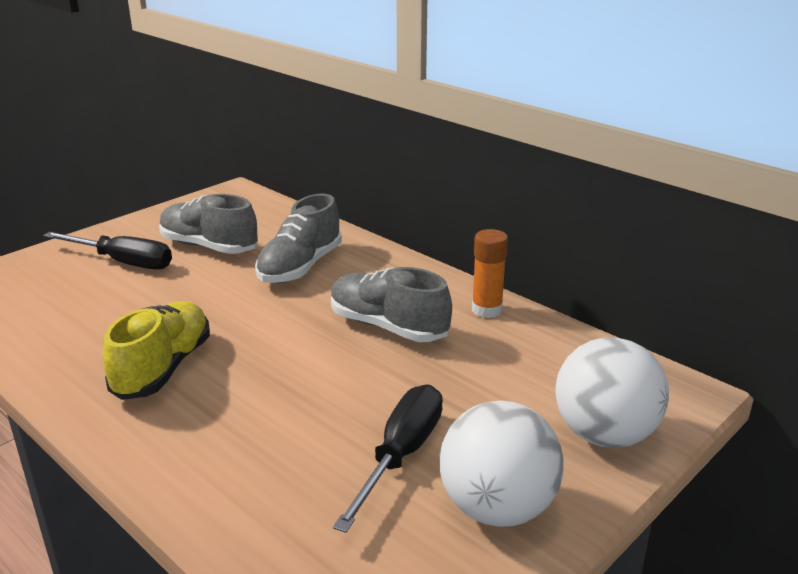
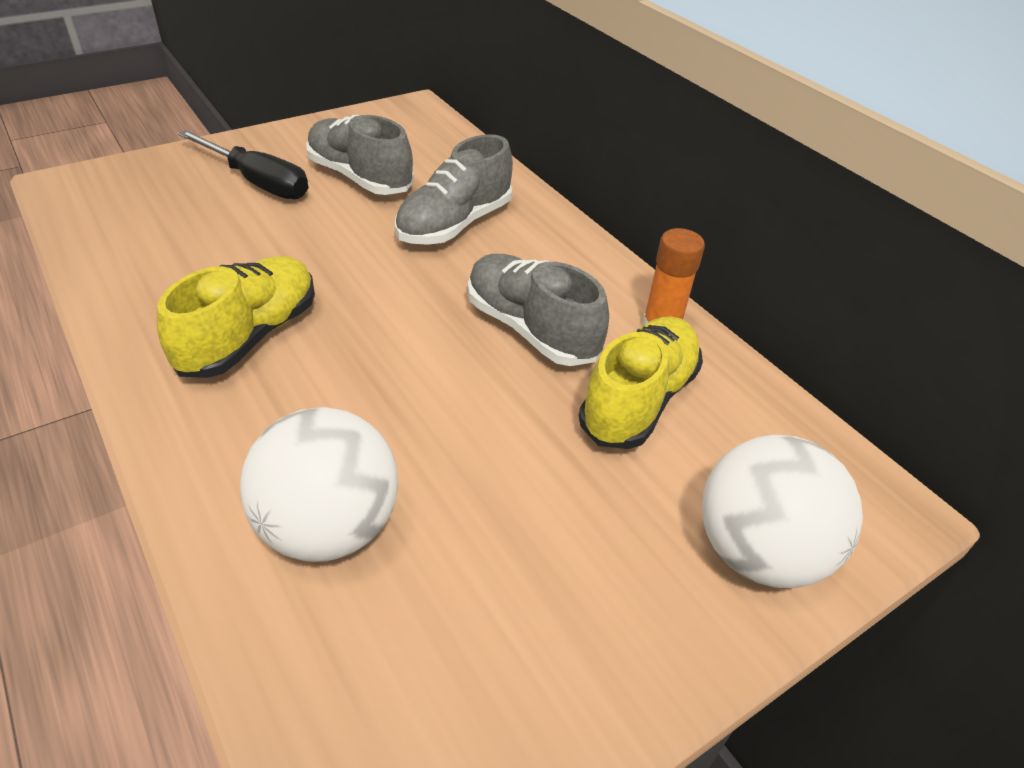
camera: 10 degrees right, 15 degrees up
(400, 455) = (485, 525): black screwdriver -> none
(486, 358) = (638, 400): none -> yellow shoe
(497, 508) = (582, 637): white ball -> white ball (329, 528)

